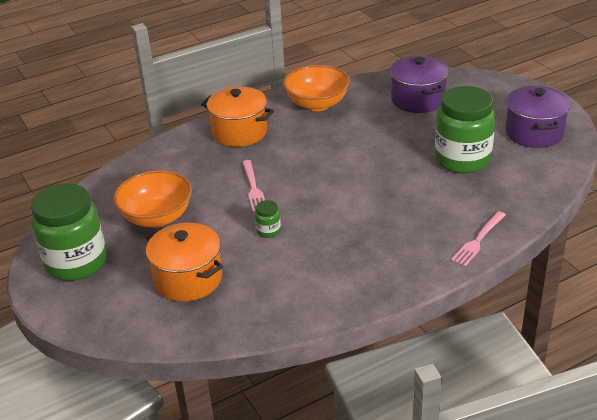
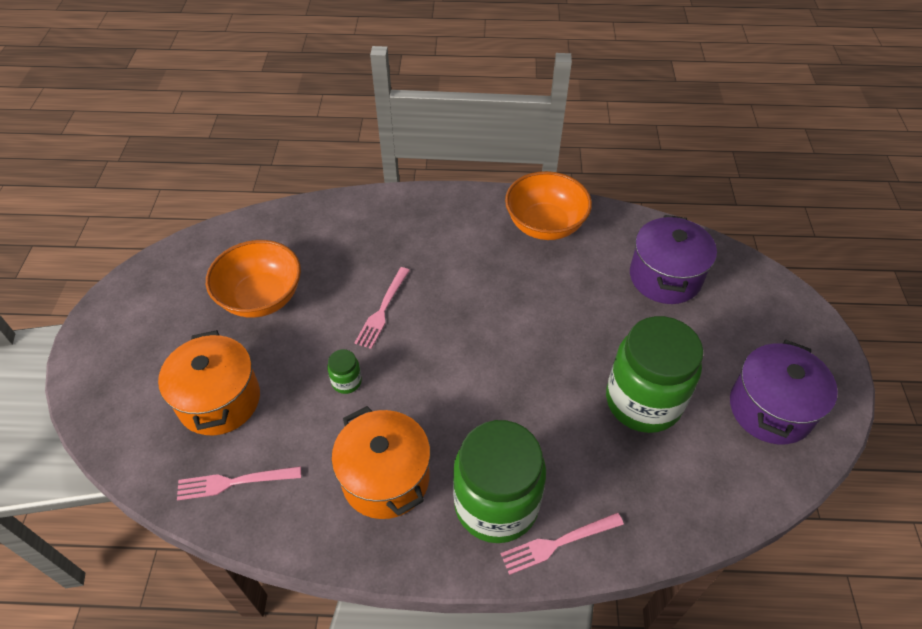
camera: 30 degrees right, 15 degrees up
(76, 263) = (147, 314): green jar -> green jar (496, 504)
(239, 132) = (432, 224): orange pot -> orange pot (385, 478)
(246, 311) = (233, 482): none -> pink fork

